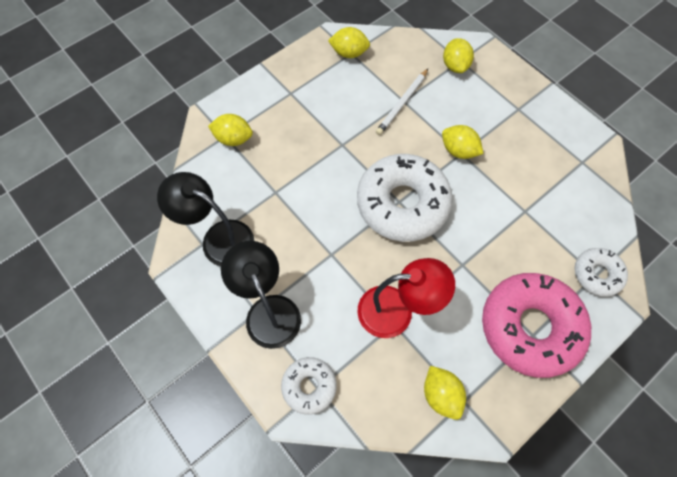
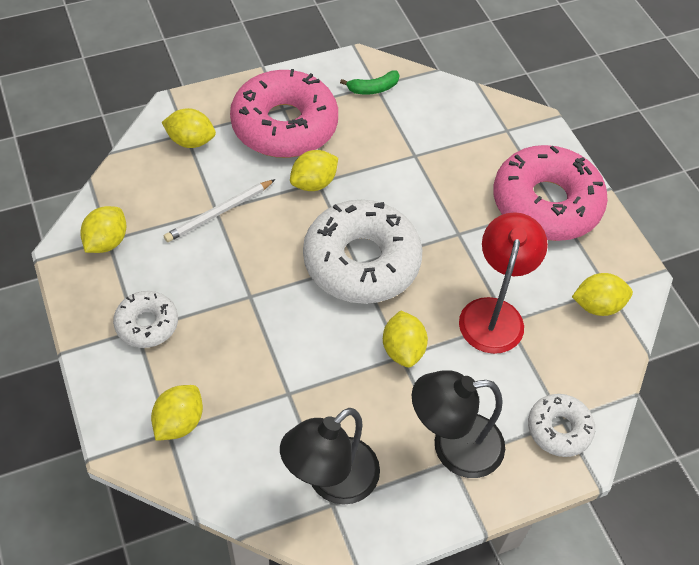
camera: 75 degrees left, 10 degrees down
(337, 253) = (403, 350): none -> yellow lemon
(402, 103) = (219, 213): white pencil -> white pencil turned 90 degrees clockwise
(503, 115) = (284, 125): none -> pink donut
(577, 161) = (373, 88): none -> green banana
(597, 274) = (506, 128): white donut -> white donut (147, 324)

